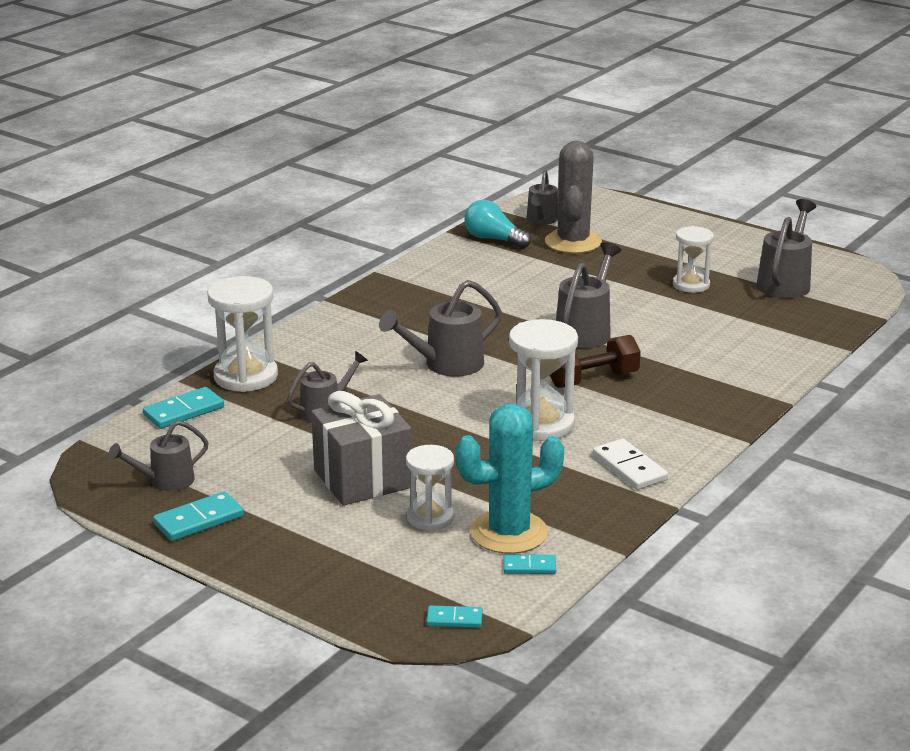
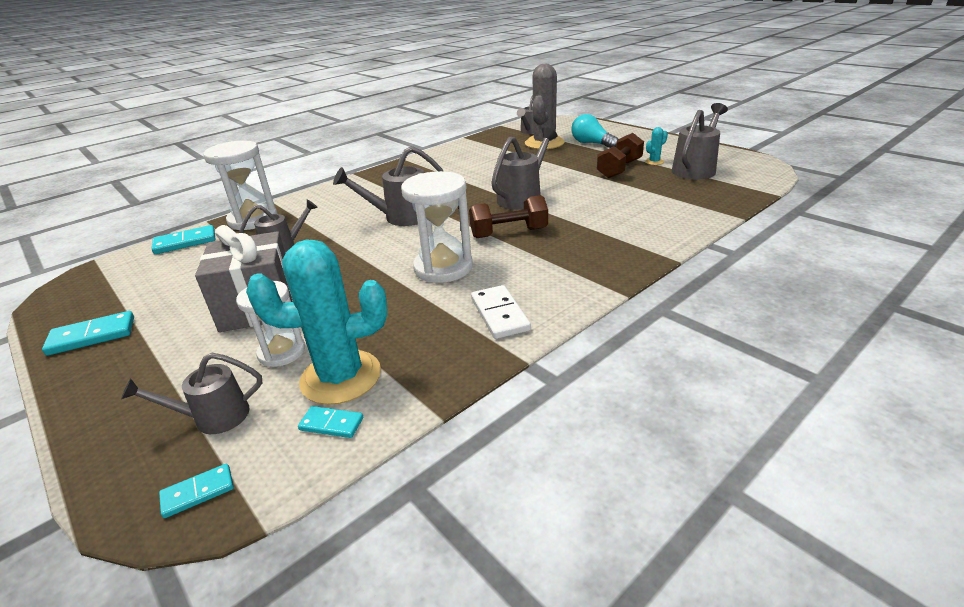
camera: 15 degrees right, 5 degrees up
(165, 481) = (108, 297): grey watering can -> grey watering can (213, 417)
(454, 619) = (198, 492): turquoise domino -> turquoise domino turned 45 degrees counterclockwise
(493, 239) = (491, 141): turquoise light bulb -> turquoise light bulb (591, 143)
(691, 285) = (619, 169): white hourglass -> brown dumbbell
(731, 272) = (654, 162): none -> turquoise cactus

